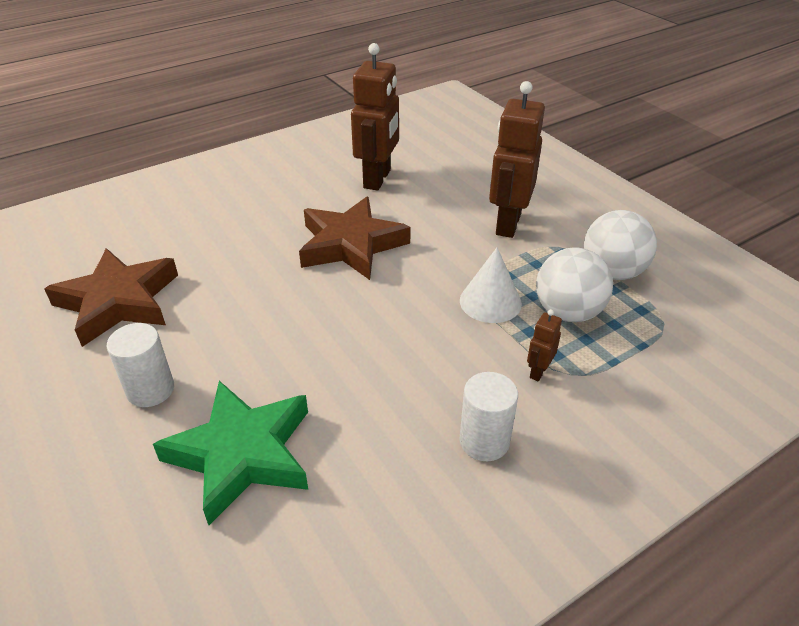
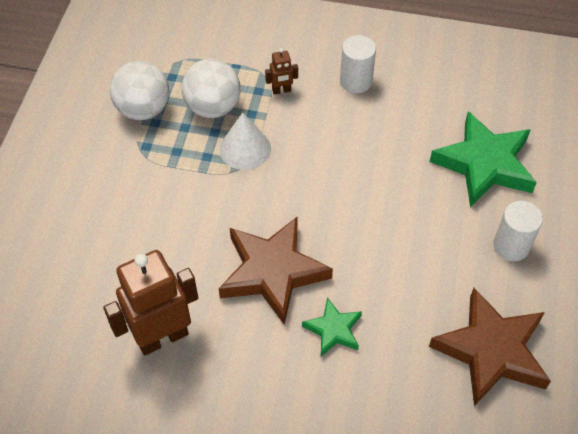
camera: 135 degrees left, 15 degrees up
(265, 243) = (333, 330): none -> green star
(507, 224) = (141, 198): brown robot -> none

